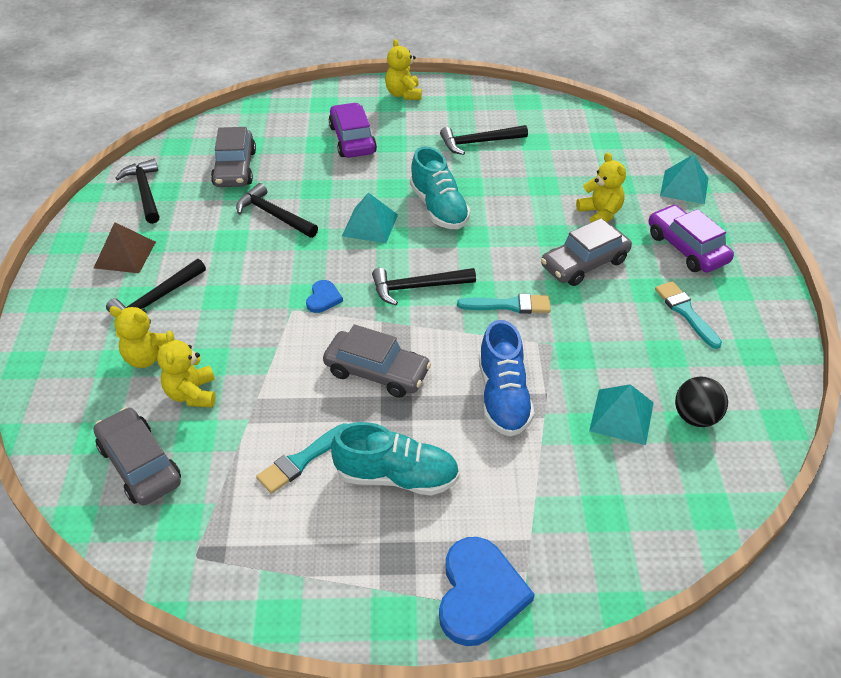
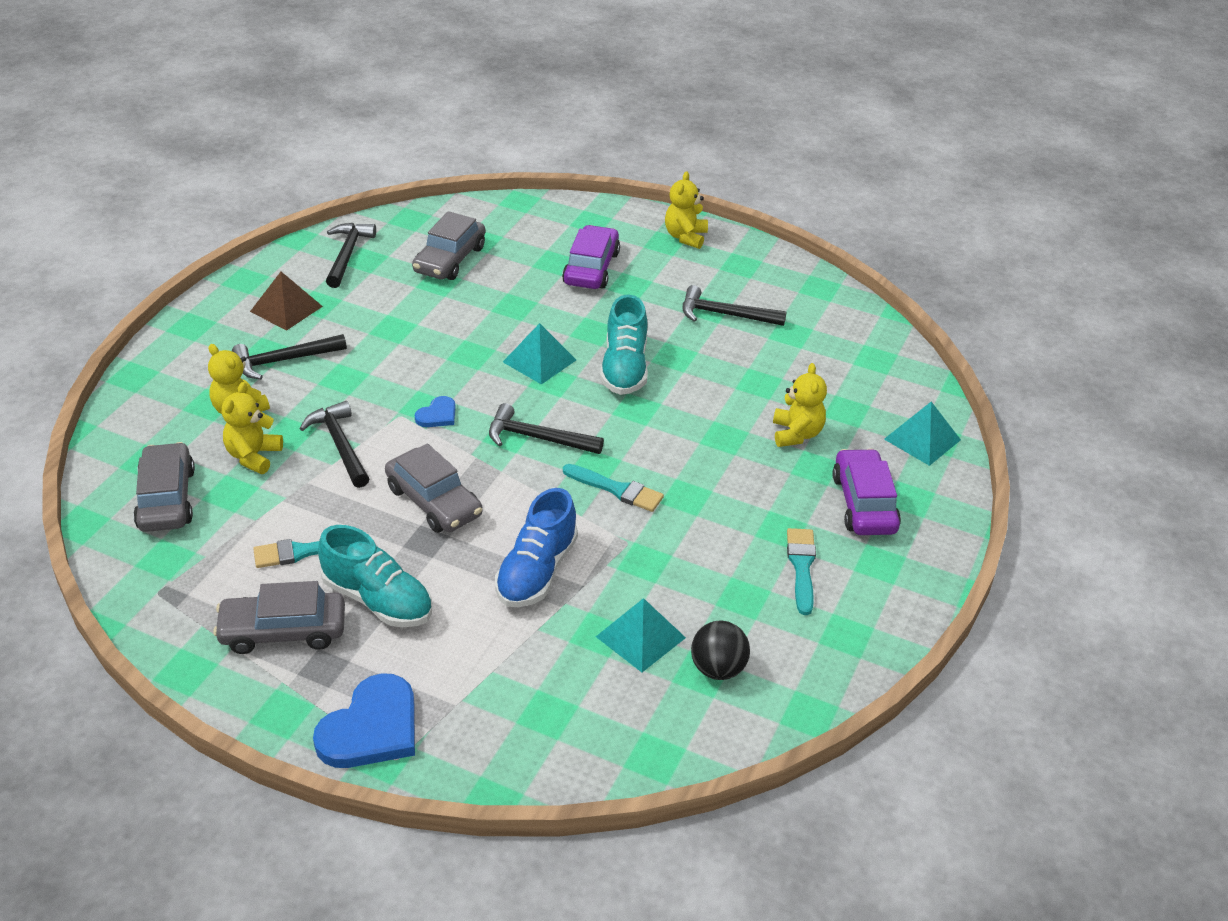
camera: 25 degrees right, 5 degrees down
(274, 215) = (452, 318): black hammer -> black hammer (340, 445)
(584, 263) = (733, 478): grey car -> grey car (283, 631)

